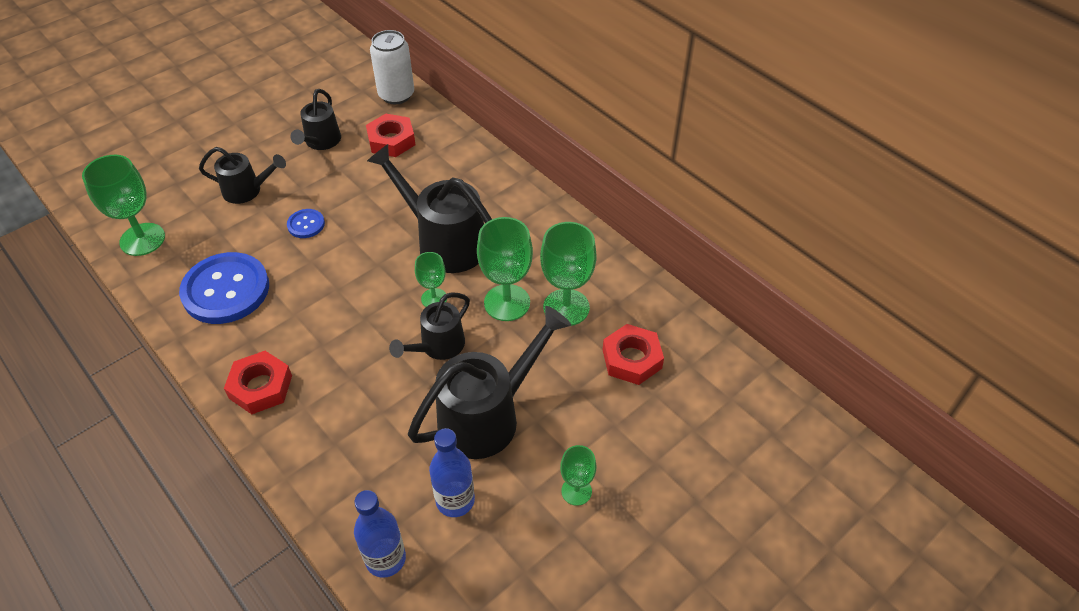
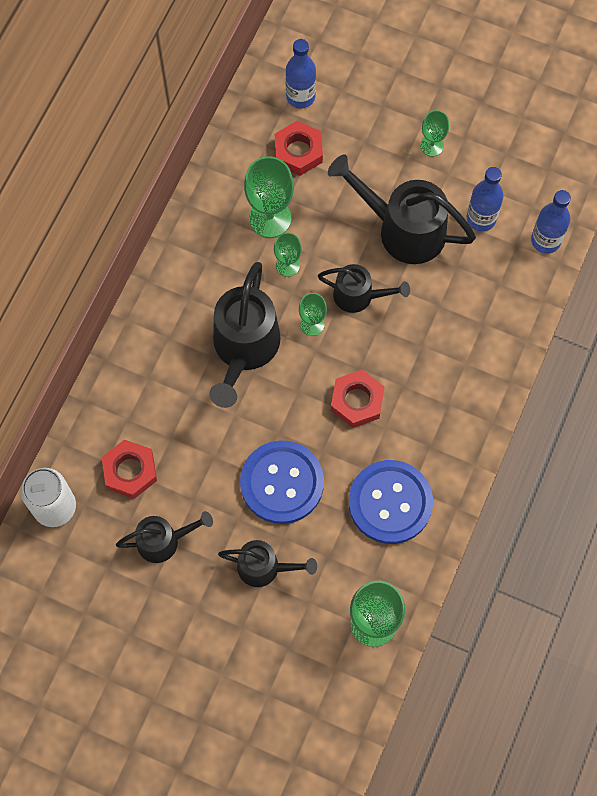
camera: 115 degrees left, 20 degrees up
(248, 190) = (265, 568): black watering can -> black watering can turned 120 degrees clockwise
(260, 387) = (466, 408): red nut -> red nut (357, 401)
(306, 224) = (282, 483): blue button -> blue button, size x2.18
(507, 303) = (288, 265): green goblet -> green goblet, size x0.56
(701, 387) = (300, 97): none -> blue bottle

